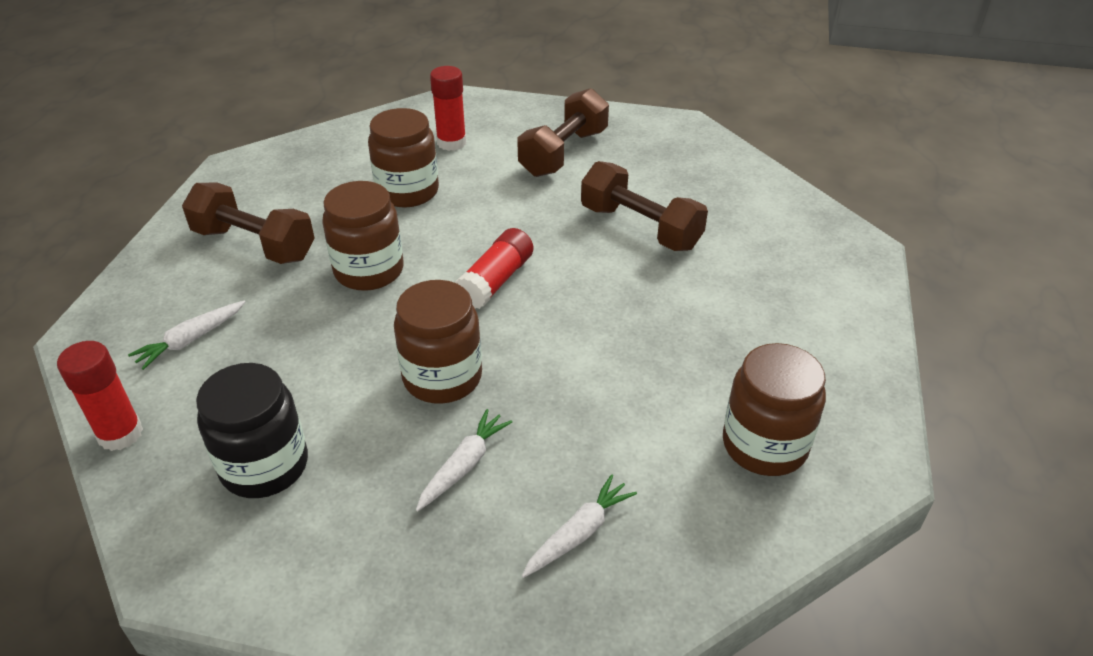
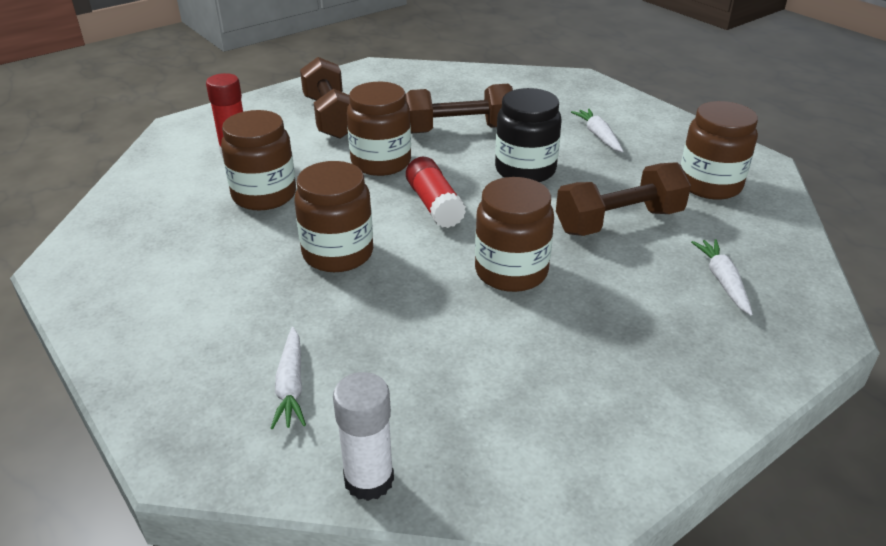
camera: 50 degrees left, 5 degrees down
(120, 434) = (369, 479): red glue stick -> white glue stick
(254, 244) = (206, 297): brown dumbbell -> brown dumbbell (619, 221)
(264, 466) = (512, 400): black jar -> black jar (525, 170)
(464, 465) = (614, 300): white carrot -> white carrot (598, 136)
(526, 217) = (381, 162): none -> brown jar

